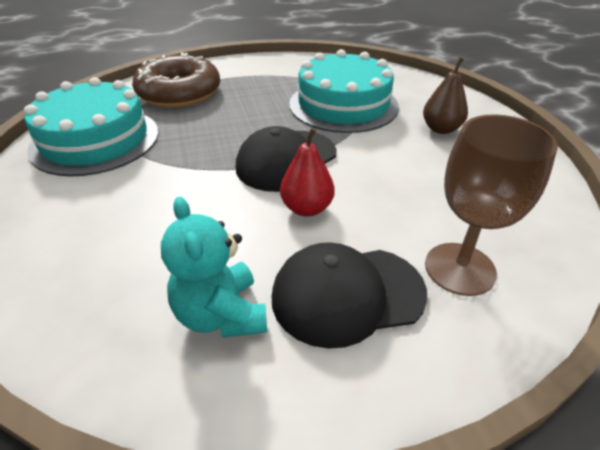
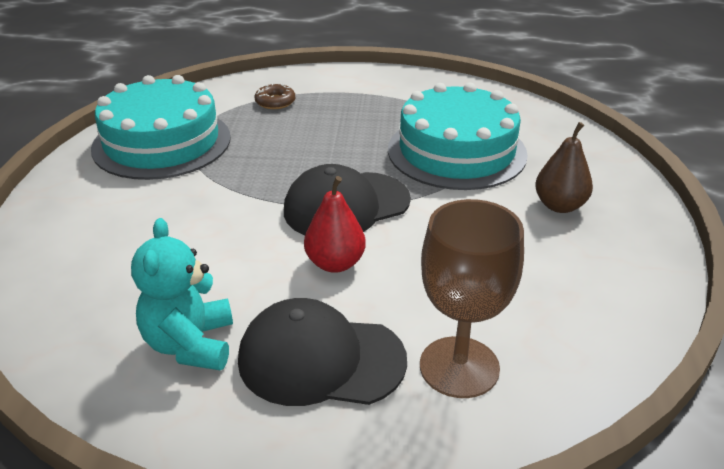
camera: 20 degrees right, 5 degrees down
(179, 92) = (275, 102): brown donut -> brown donut, size x0.41

